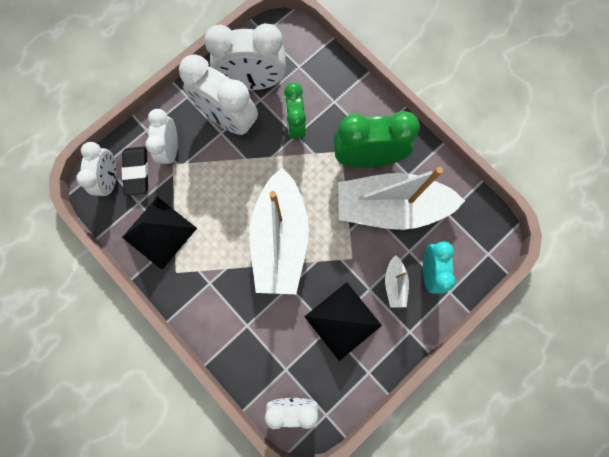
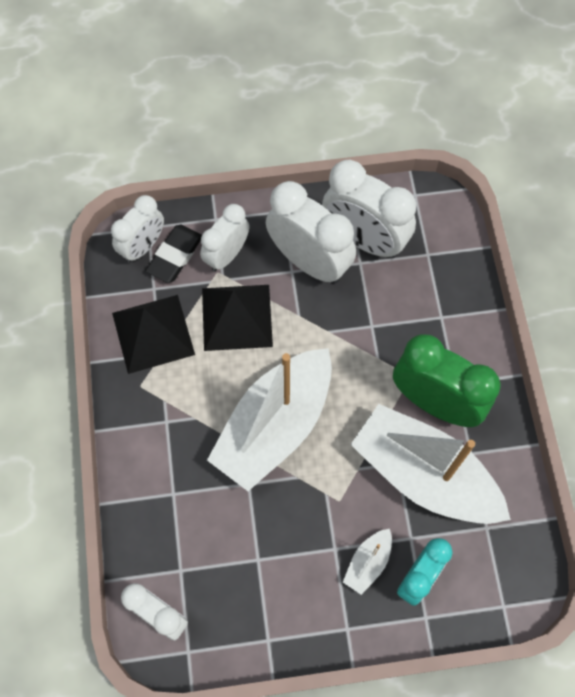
camera: 35 degrees right, 10 degrees down
(228, 119) = (309, 262): white clock -> white clock turned 150 degrees clockwise
(295, 125) = (379, 315): green clock -> none
(343, 321) = (280, 562): black pyramid -> black pyramid (237, 317)

